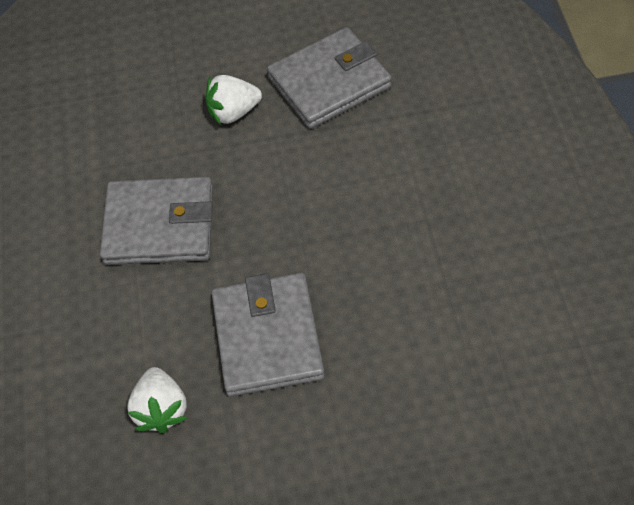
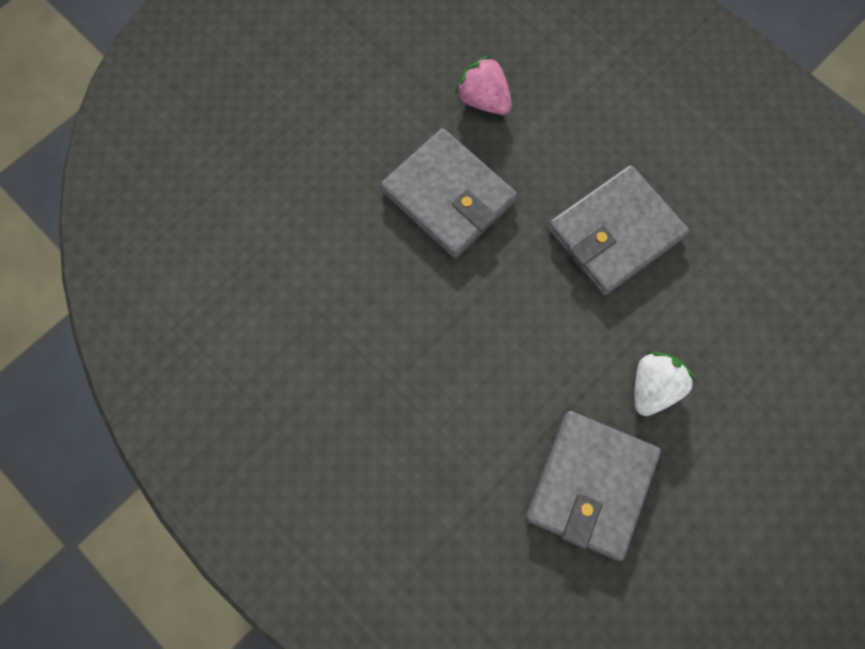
camera: 140 degrees right, 15 degrees up
(161, 409) = (483, 100): white strawberry -> pink strawberry

